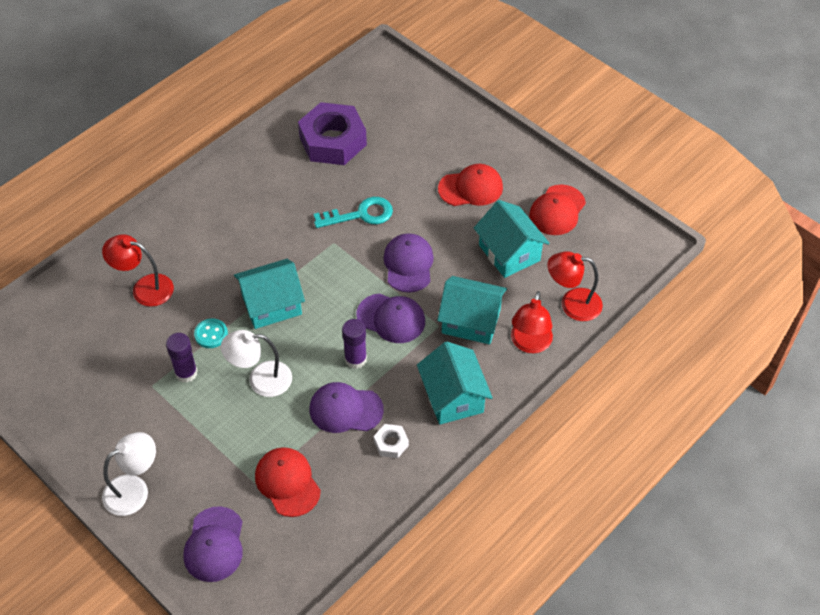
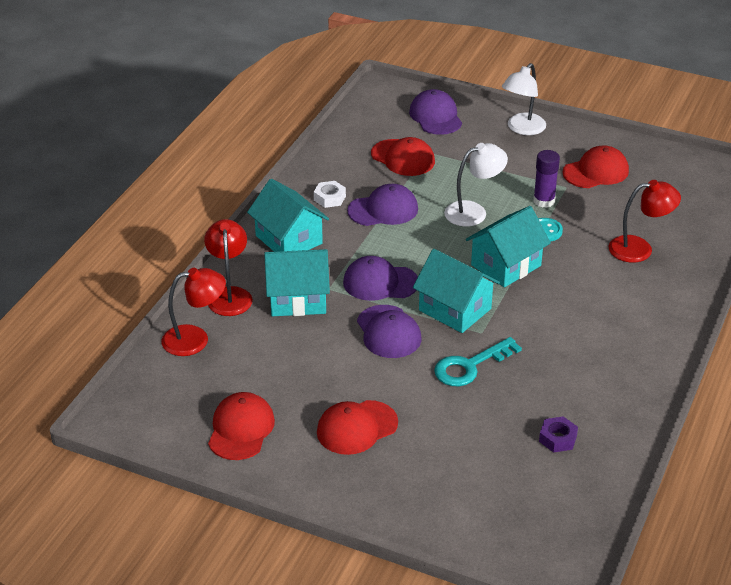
camera: 160 degrees right, 15 degrees down
(108, 397) = (596, 172): none -> red cap
(332, 141) = (558, 438): purple nut -> purple nut, size x0.43
(355, 359) = (396, 245): purple glue stick -> none
(509, 253) = (282, 370): turquoise house -> turquoise house (455, 309)

